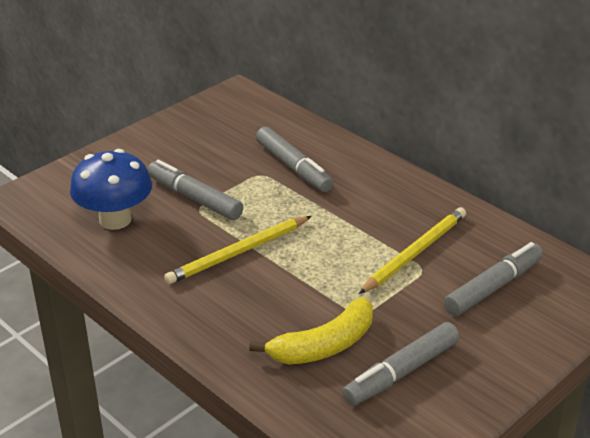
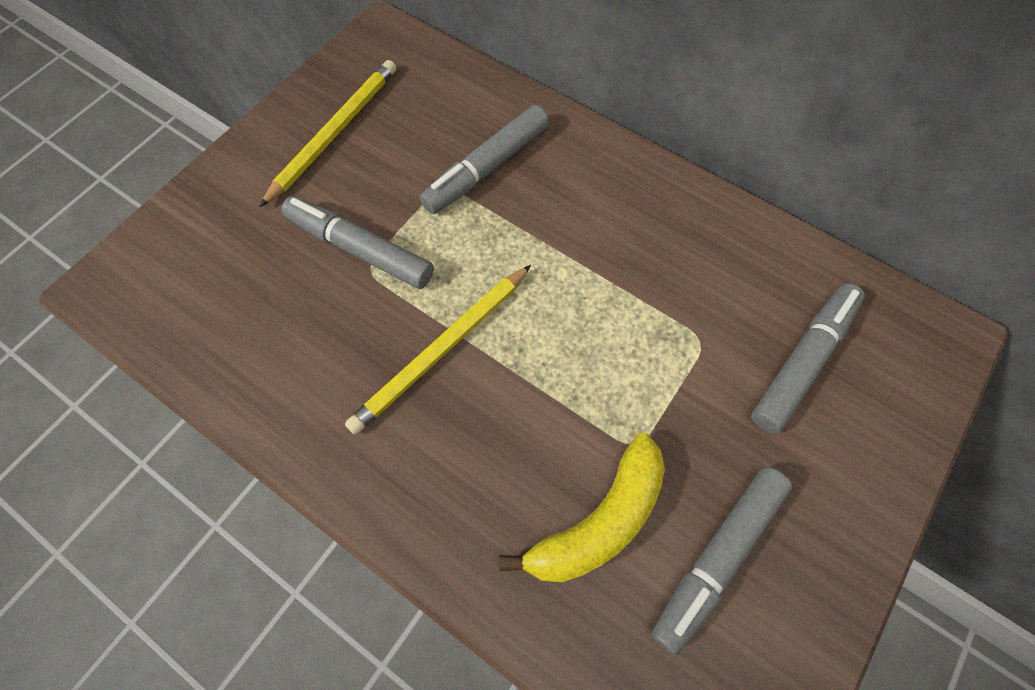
camera: 10 degrees left, 30 degrees up
(115, 219) = (254, 310): blue mushroom -> none
(293, 167) = (486, 168): grey marker -> grey marker turned 90 degrees clockwise
(415, 253) = (684, 310): yellow pencil -> yellow pencil (334, 133)

